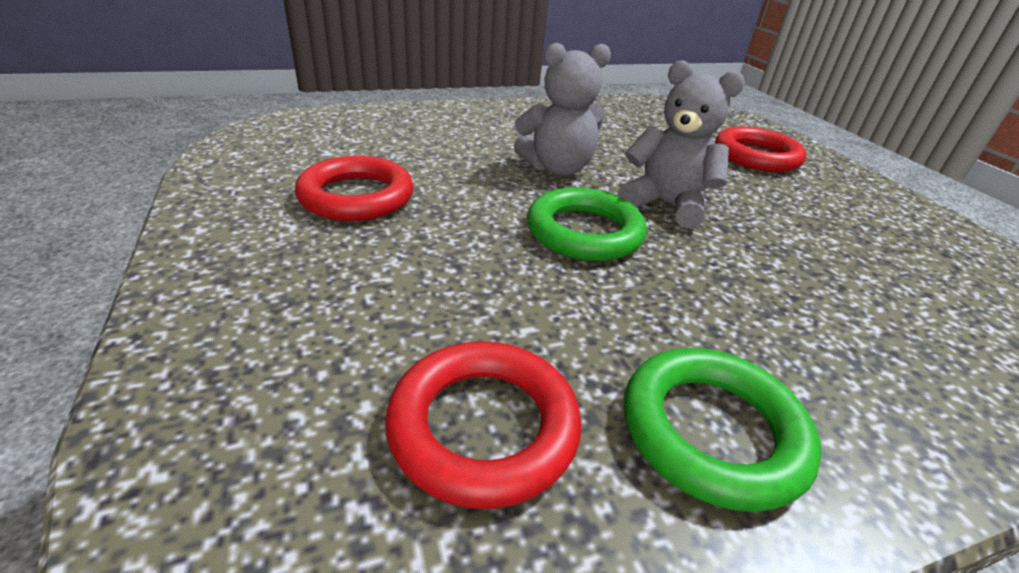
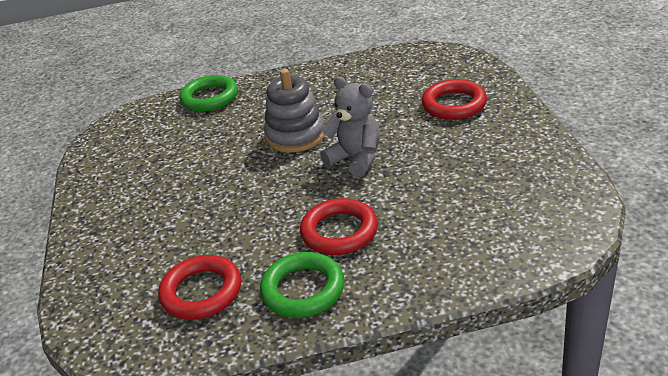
camera: 15 degrees right, 0 degrees up
(356, 196) = (163, 174): red ring -> red ring (339, 232)
(557, 168) = (296, 135): grey teddy bear -> grey stacking toy
(584, 232) = (291, 185): green ring -> green ring (210, 98)

